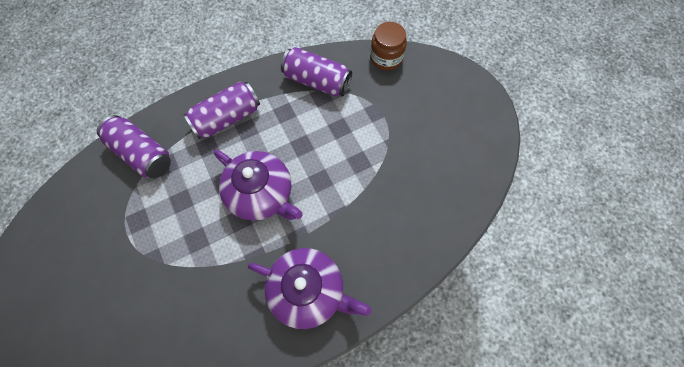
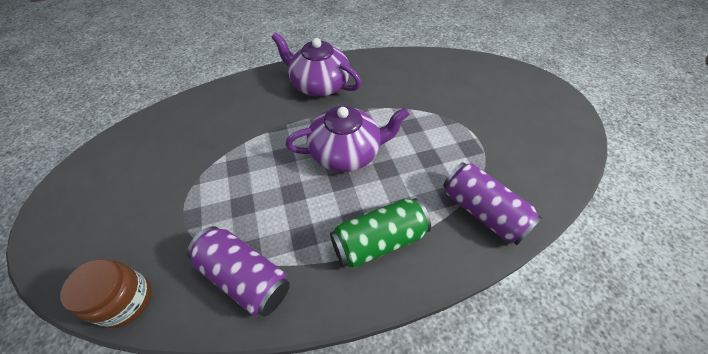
camera: 170 degrees left, 15 degrees down
(227, 118) = (378, 241): purple can -> green can
(261, 193) = (346, 152): purple teapot -> purple teapot turned 120 degrees clockwise

